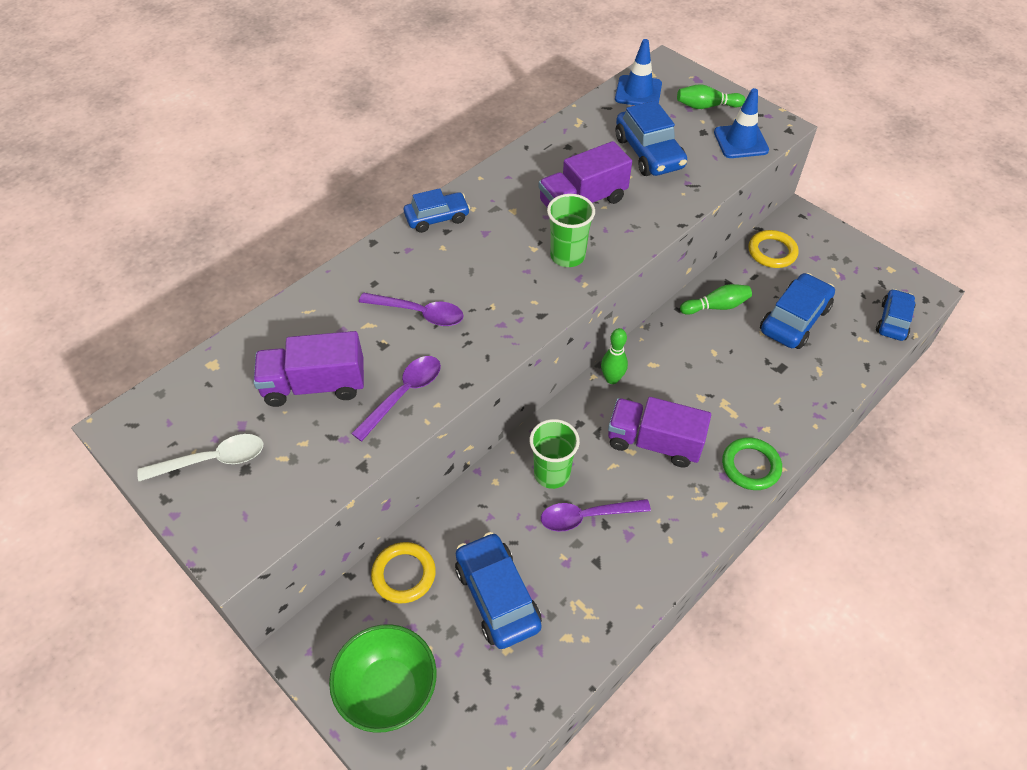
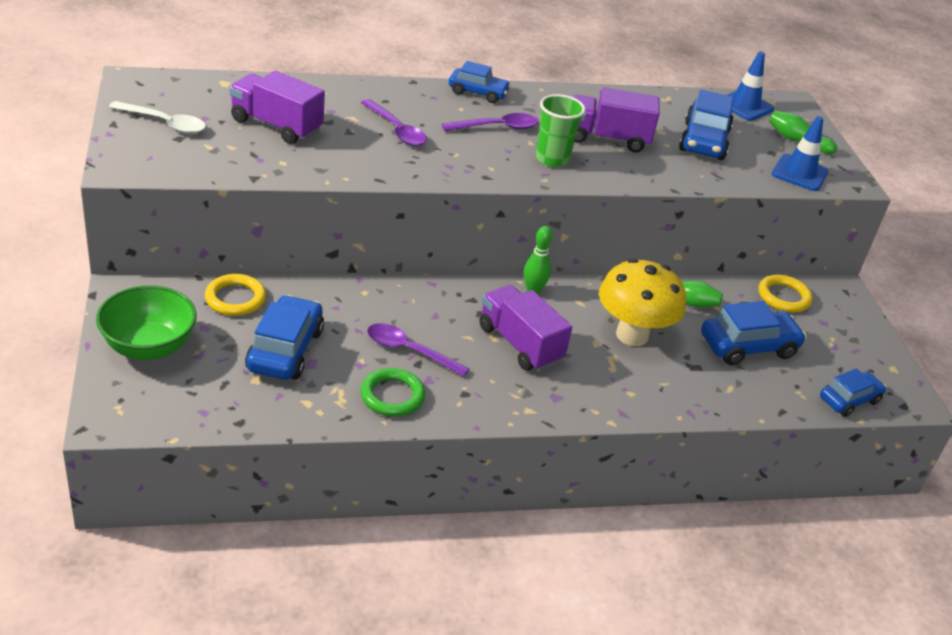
camera: 30 degrees right, 15 degrees down
(403, 394) = (329, 161): purple spoon -> purple spoon (497, 127)
(552, 474) = (413, 313): green cup -> none
(716, 369) = (632, 335): none -> yellow mushroom
(750, 466) = (586, 405): green ring -> green ring (392, 396)

